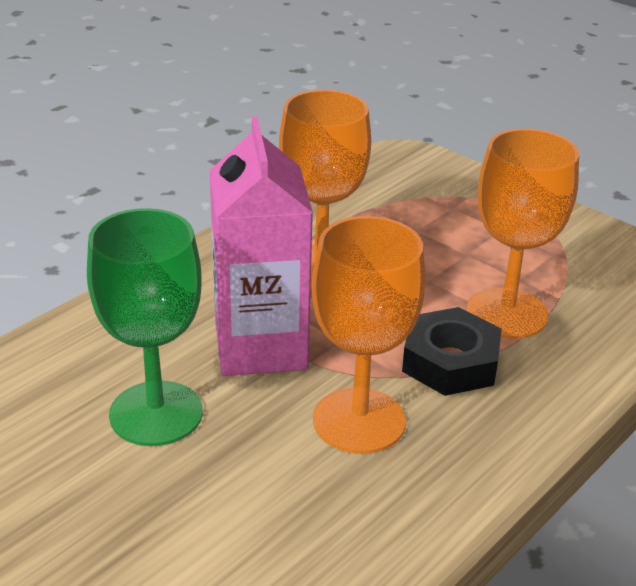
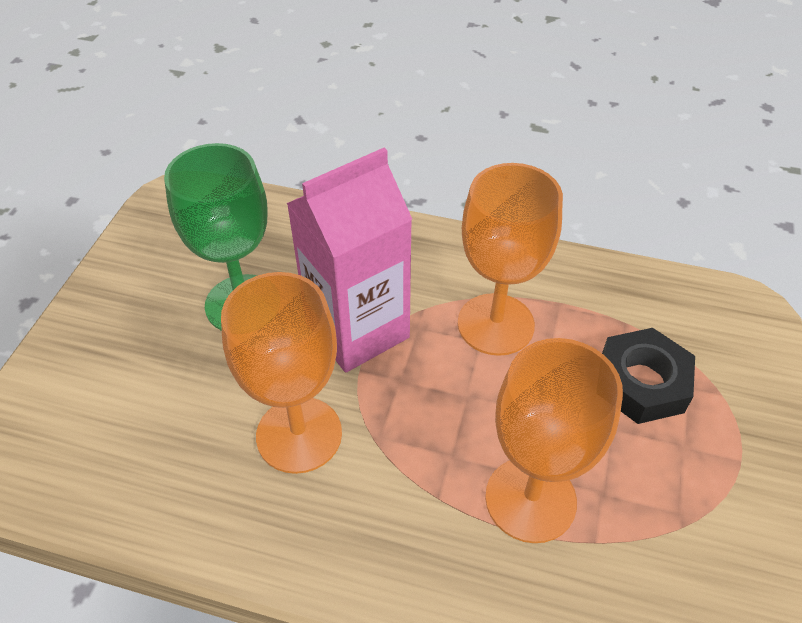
camera: 65 degrees right, 15 degrees up
(450, 362) = (420, 475): black nut -> black nut (641, 383)

